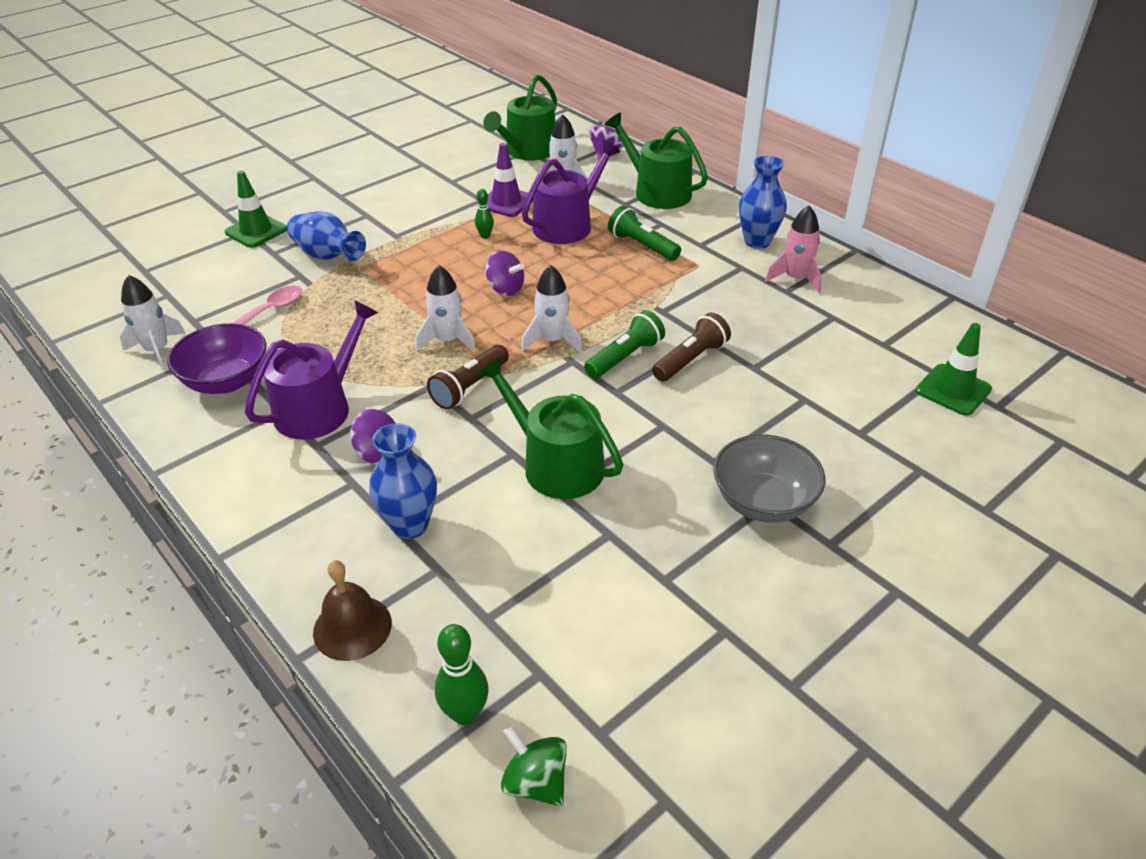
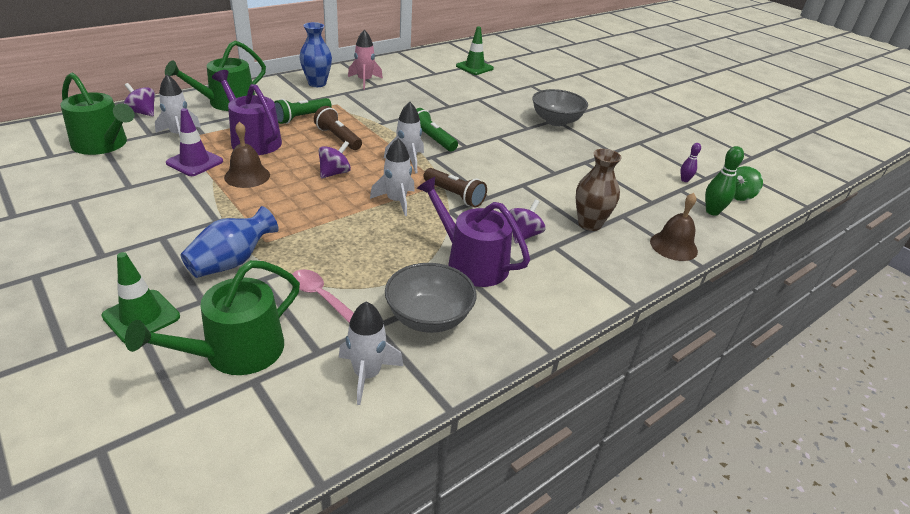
camera: 90 degrees left, 5 degrees down
(226, 381) = (429, 317): purple bowl -> grey bowl
(410, 525) = (589, 224): blue vase -> brown vase
(485, 235) = (247, 176): green bowling pin -> brown bell
(555, 464) = (532, 171): green watering can -> green watering can (236, 352)
(580, 688) = (684, 180): none -> purple bowling pin
(690, 360) = (438, 121): brown flashlight -> brown flashlight (338, 138)

